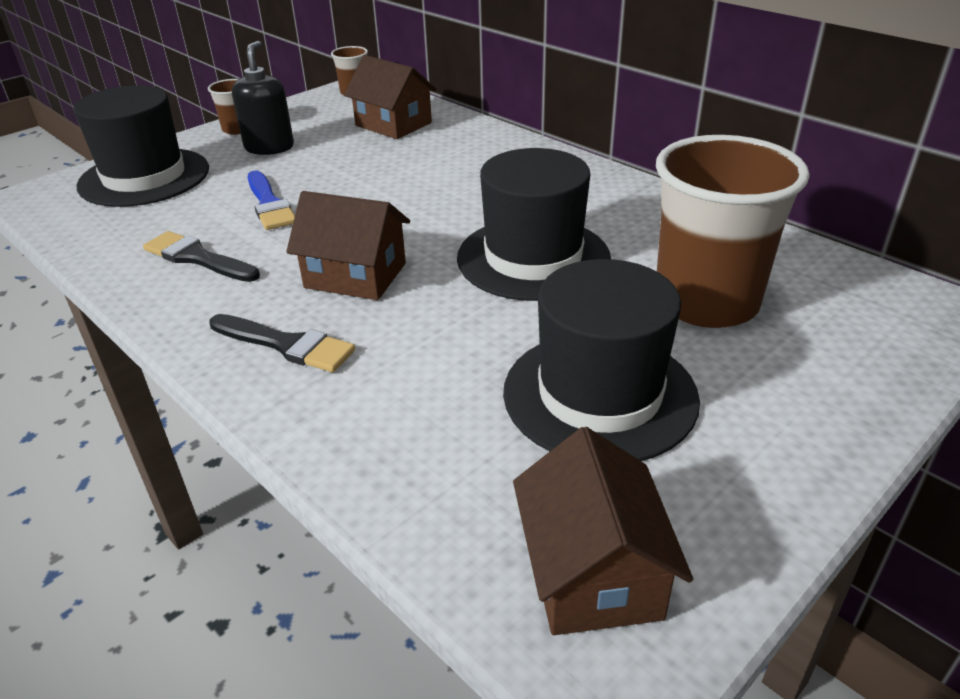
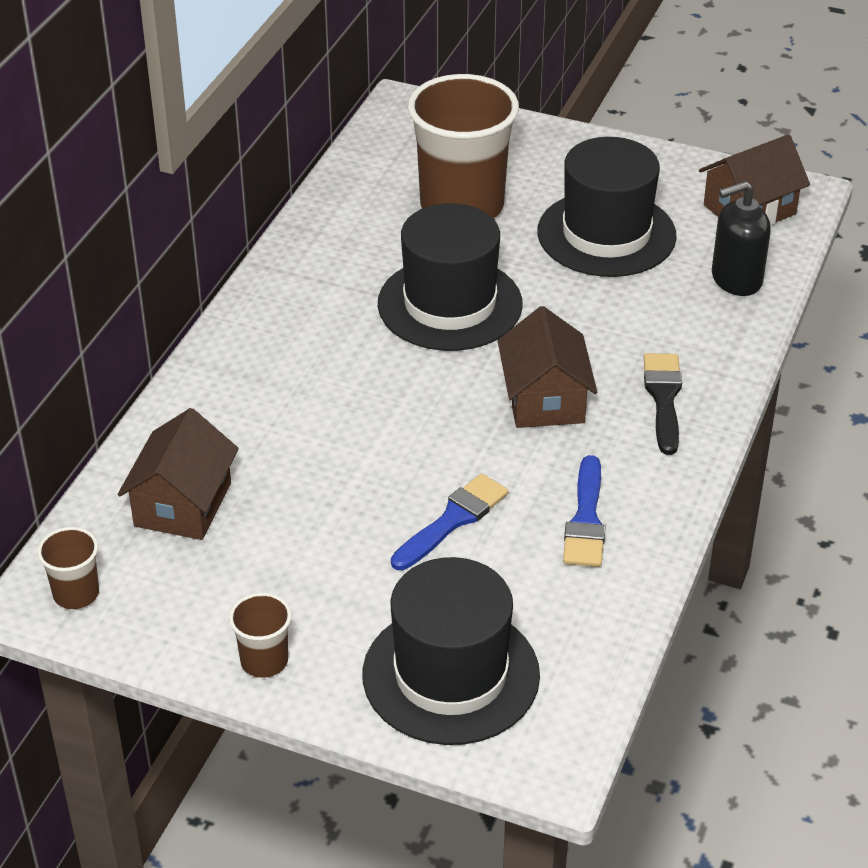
camera: 115 degrees left, 5 degrees up
(197, 258) = (586, 520): black brush -> blue brush
(269, 147) = (308, 595): black soap dispenser -> black soap dispenser (736, 279)

